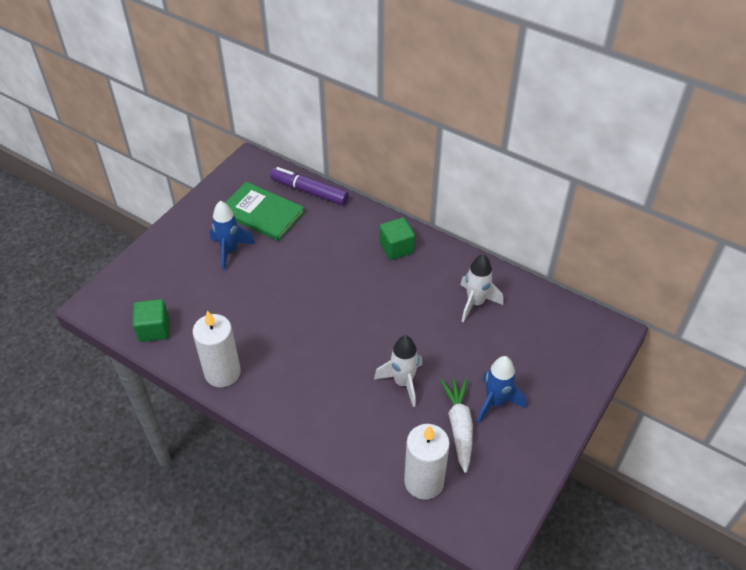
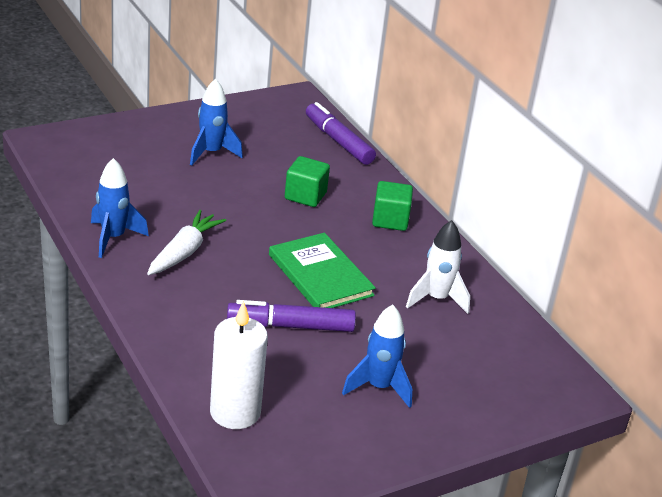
camera: 25 degrees right, 15 degrees down
(154, 329) = (80, 179): green cube -> green cube (305, 196)
(222, 372) = (113, 238): white candle -> blue rocket
(262, 213) = (272, 138): green book -> green book (320, 275)
(403, 382) = (291, 326): white rocket -> purple marker
(459, 426) = (318, 388): white carrot -> white carrot (184, 252)

